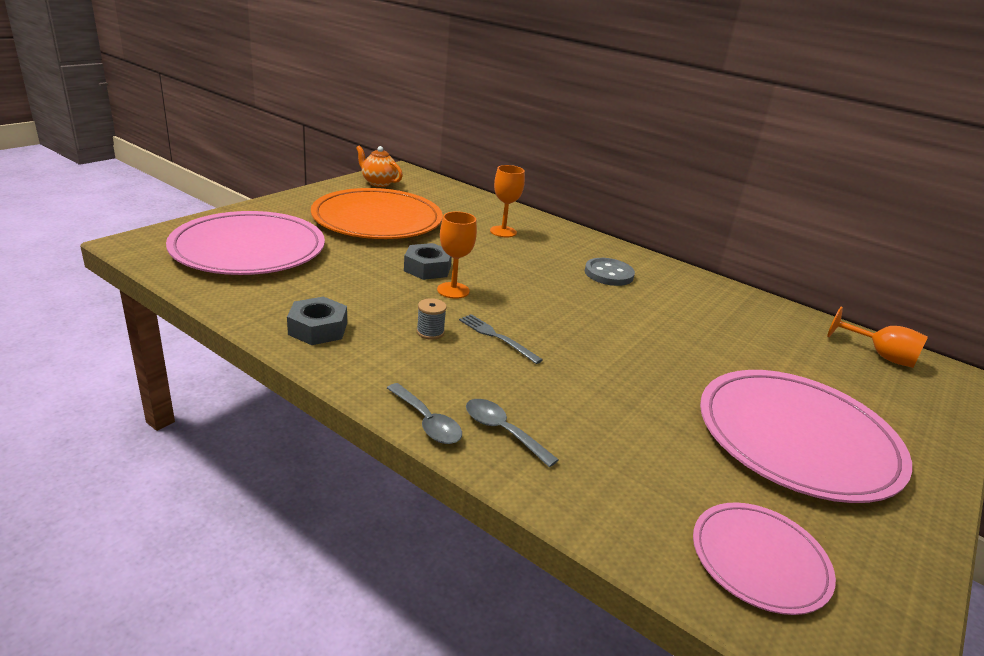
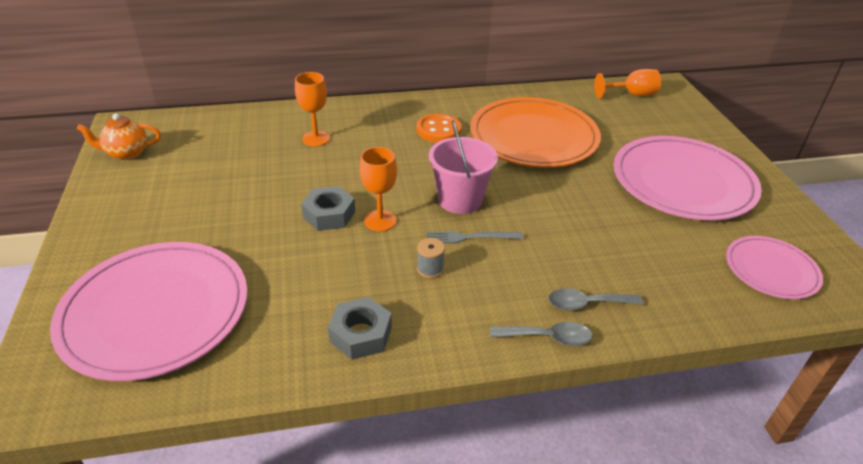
camera: 45 degrees left, 10 degrees up
(377, 219) = (203, 195): orange plate -> orange plate (533, 137)
(536, 315) = (460, 200): none -> pink bucket
(608, 274) = (438, 130): grey button -> orange button

